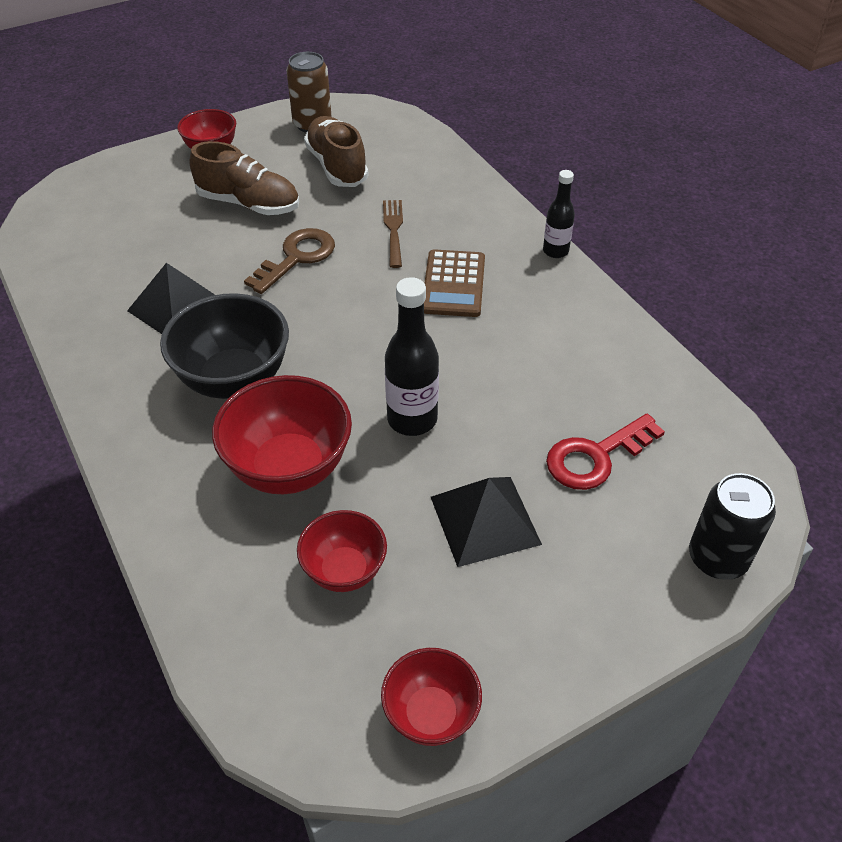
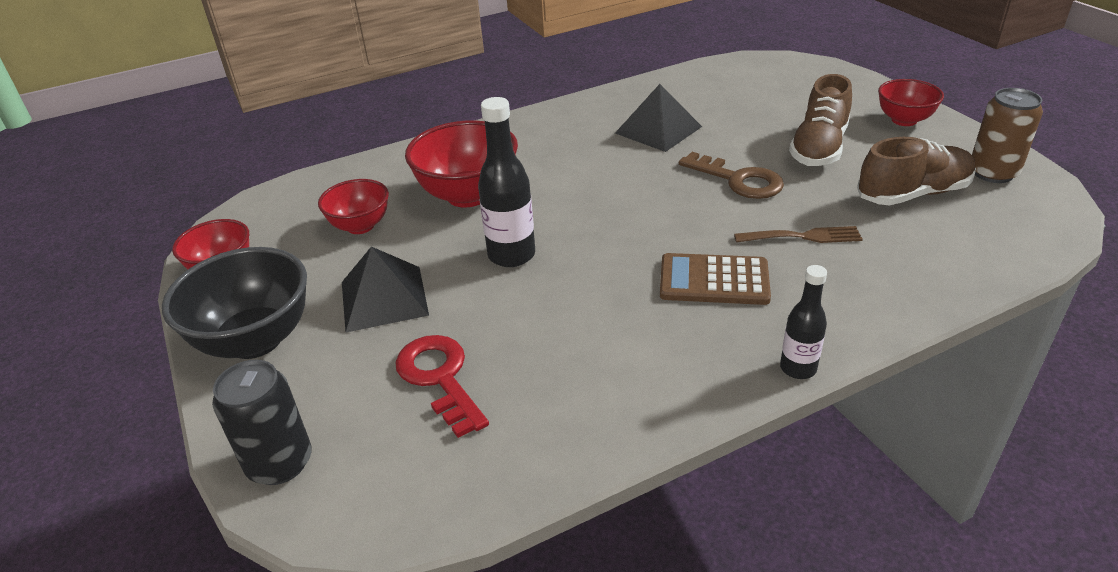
camera: 95 degrees right, 10 degrees down
(234, 379) = (570, 163): black bowl -> black bowl (255, 340)

